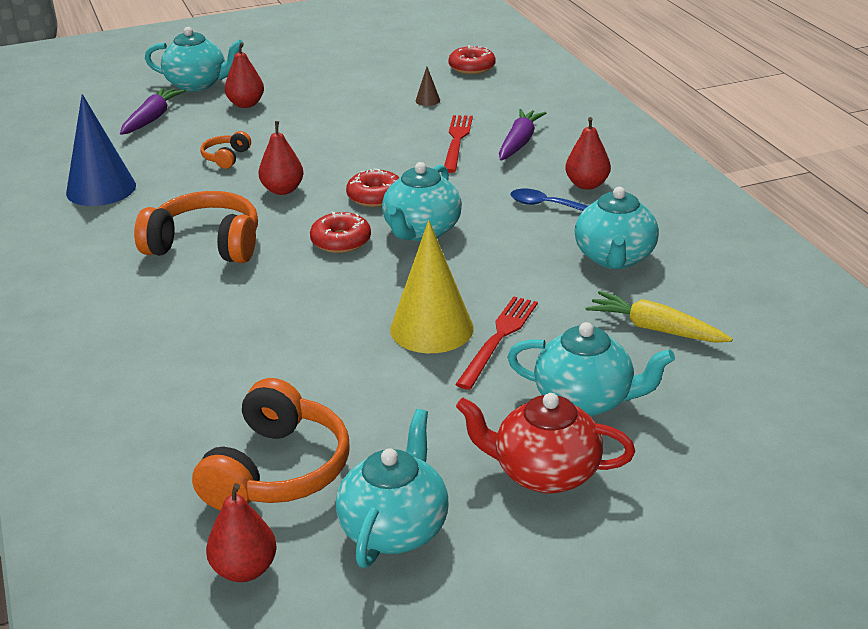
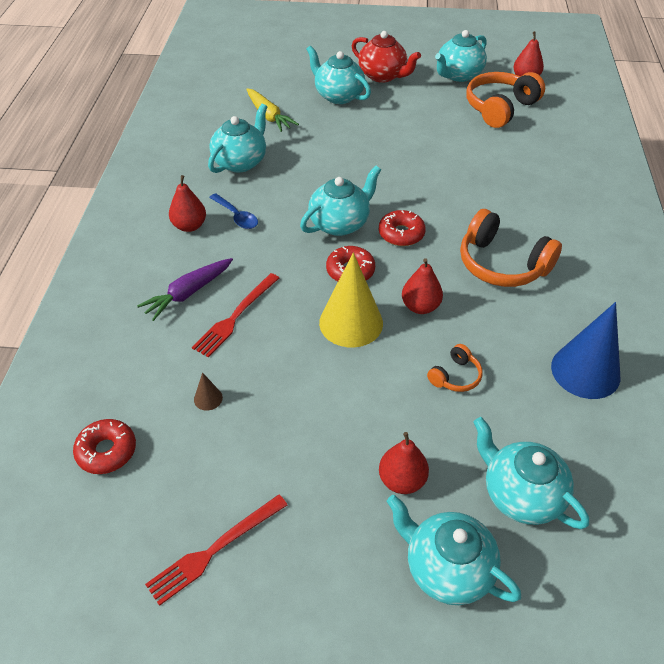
camera: 155 degrees left, 15 degrees up
(152, 118) = (520, 494): purple carrot -> turquoise teapot
(431, 328) = (384, 152): yellow cone -> yellow cone (351, 322)
(498, 339) = (353, 135): red fork -> red fork (215, 550)

